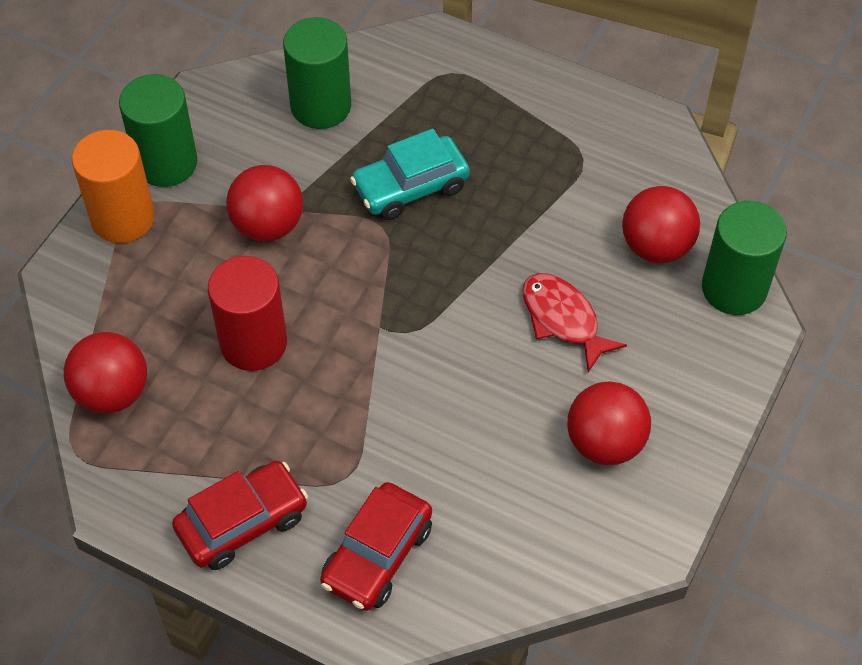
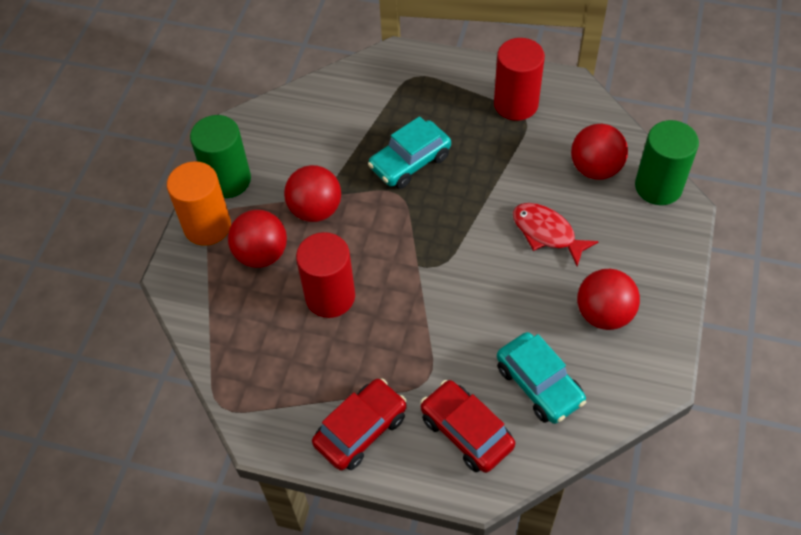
camera: 10 degrees left, 0 degrees up
(112, 393) = (236, 355): red ball -> red ball (261, 254)
(321, 106) = (328, 118): green cylinder -> none
(377, 555) = (466, 431): red car -> red car turned 120 degrees clockwise
(490, 515) = (539, 384): none -> turquoise car
(576, 137) = (516, 104): none -> red cylinder

